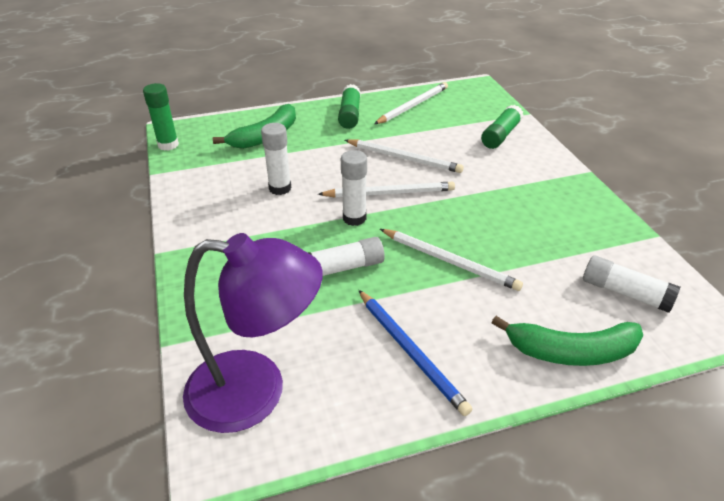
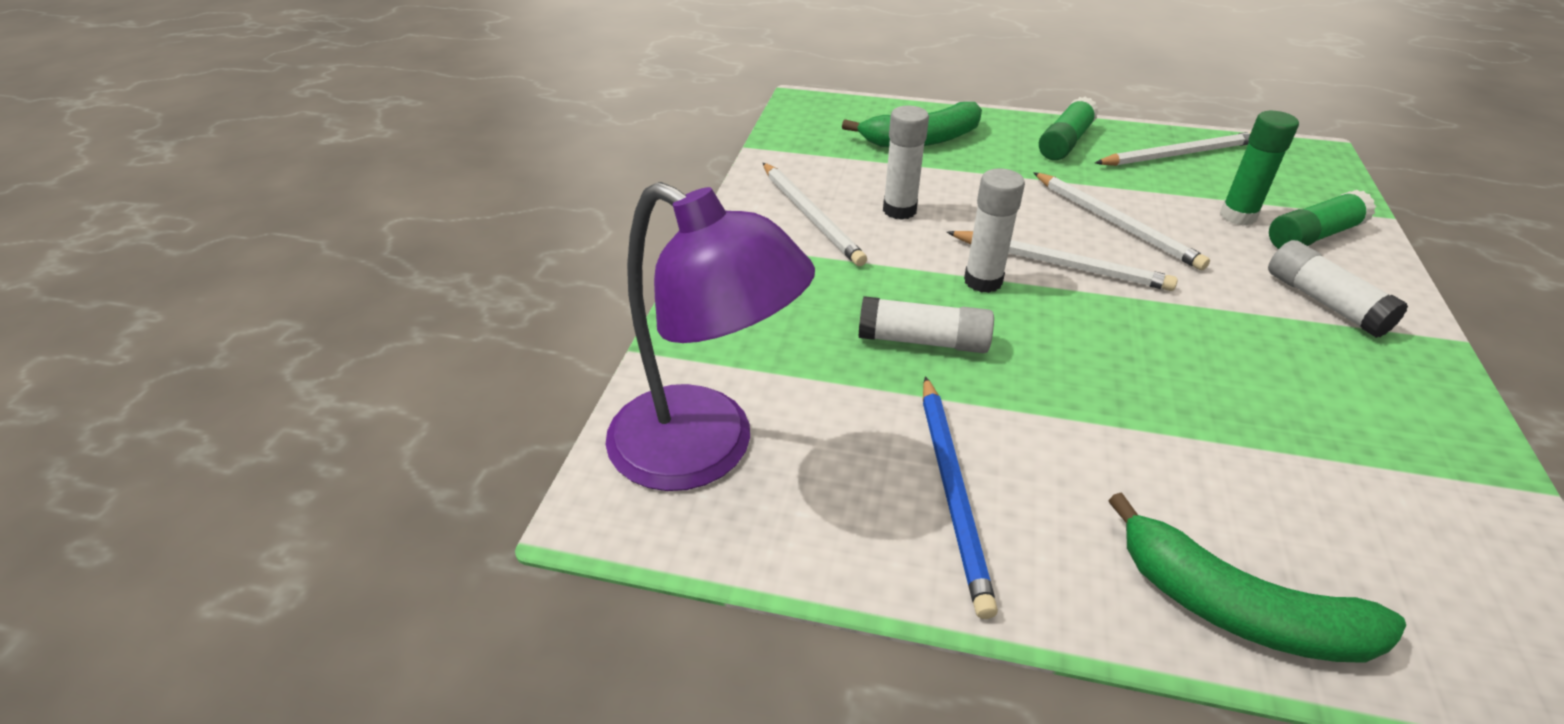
camera: 30 degrees right, 0 degrees up
(168, 145) = (787, 118): green glue stick -> green glue stick (1238, 216)
(450, 261) = (1099, 390): white pencil -> white pencil (811, 216)
(625, 293) = (1413, 560): white glue stick -> white glue stick (1324, 302)

